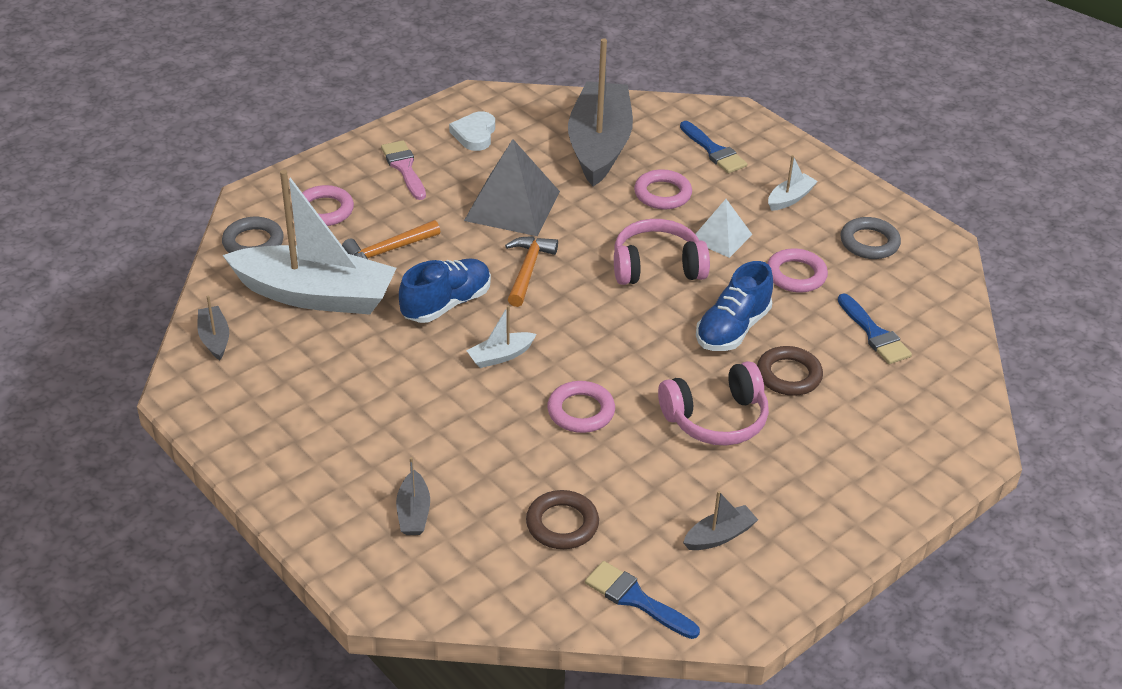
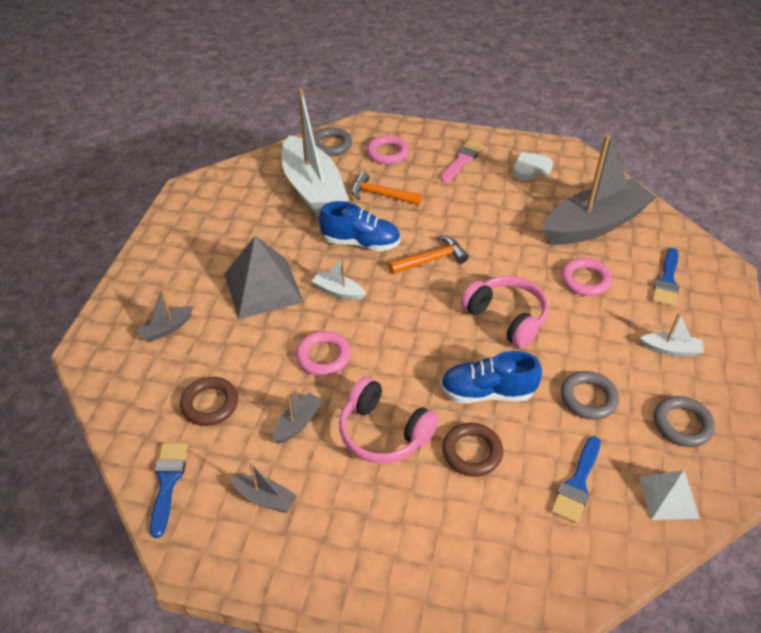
camera: 55 degrees right, 5 degrees up
(214, 339) = (240, 175): grey boat -> grey boat (298, 423)
(512, 205) = (484, 220): grey pyramid -> grey pyramid (263, 288)
(721, 237) = (578, 334): white pyramid -> white pyramid (669, 497)
(796, 275) = (588, 398): pink ring -> grey ring

